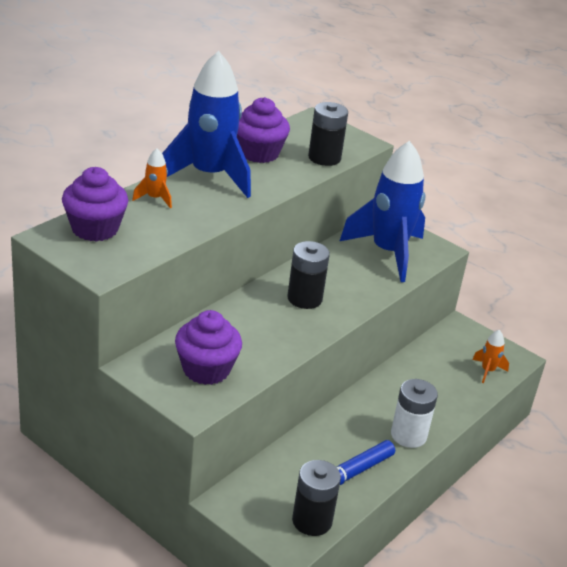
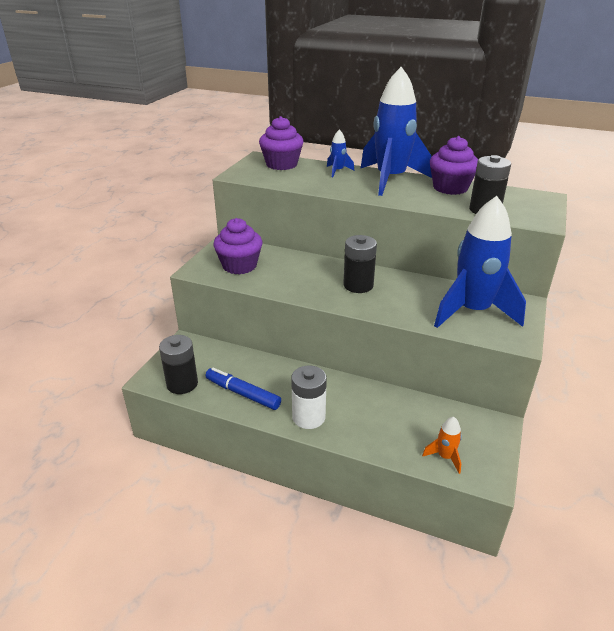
camera: 75 degrees right, 0 degrees up
(154, 198) = (337, 171): orange rocket -> blue rocket

